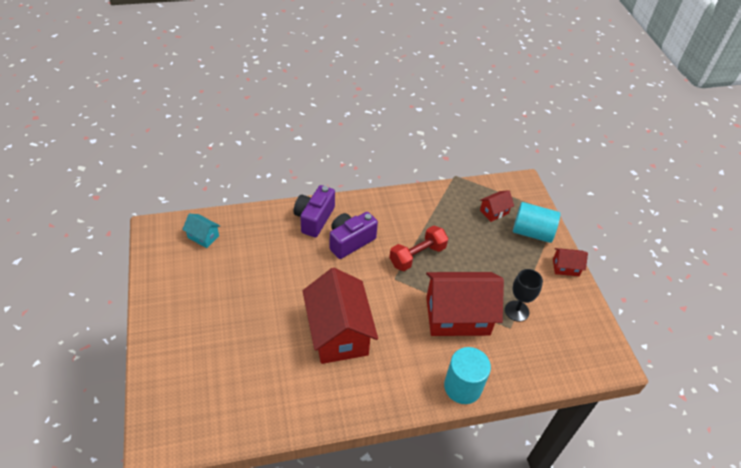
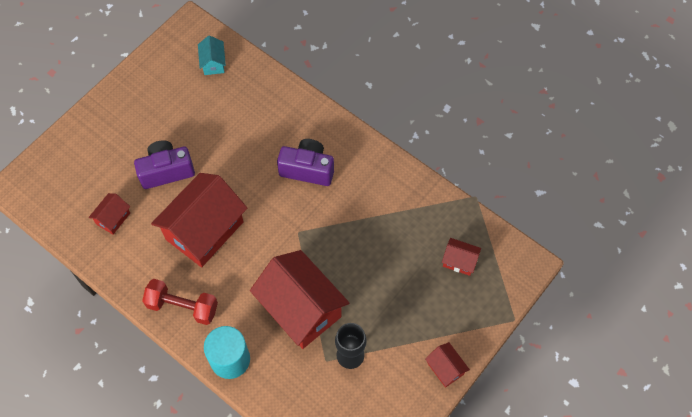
camera: 55 degrees right, 15 degrees up
(265, 389) = (113, 218): none -> red house
(314, 219) = (307, 124): purple camera -> purple camera (166, 171)
(417, 256) = (340, 232): red dumbbell -> red dumbbell (182, 306)
(532, 232) = (464, 312): turquoise cylinder -> none

